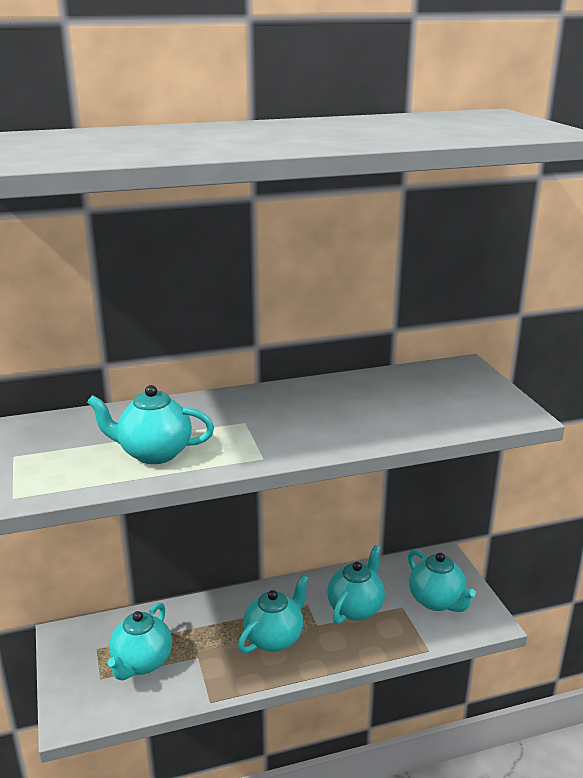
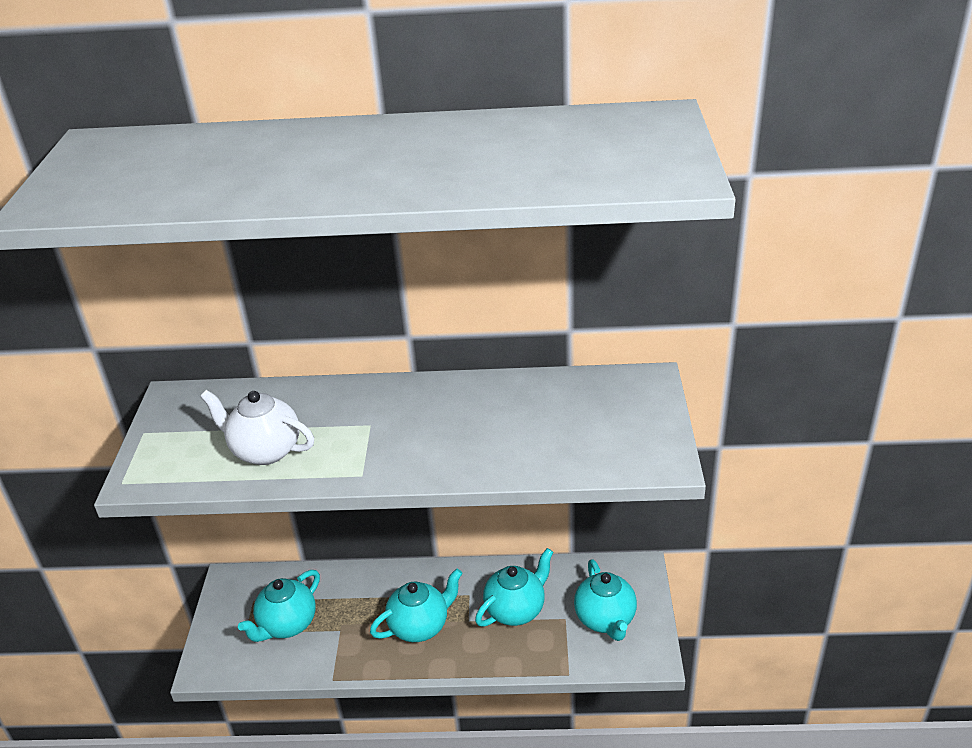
camera: 20 degrees right, 10 degrees up
(154, 453) = (265, 451): turquoise teapot -> white teapot

